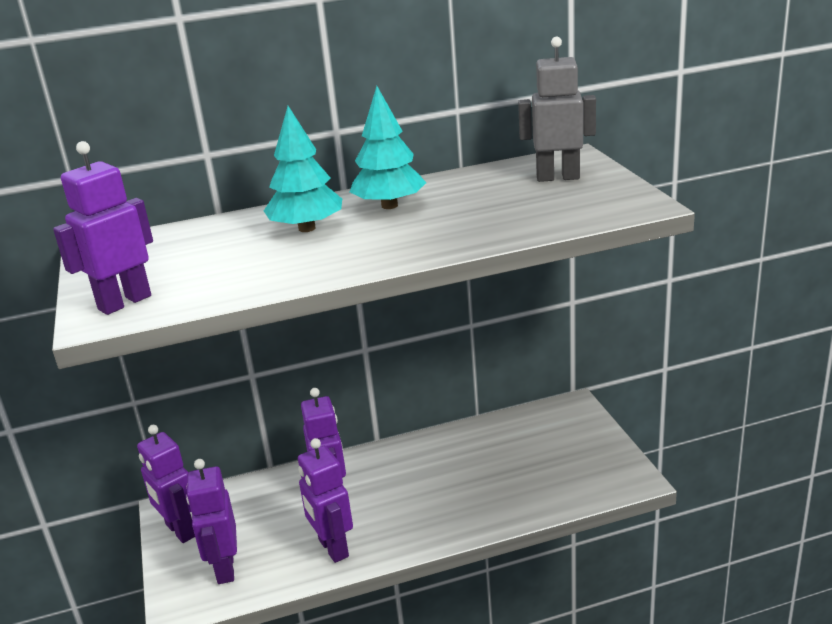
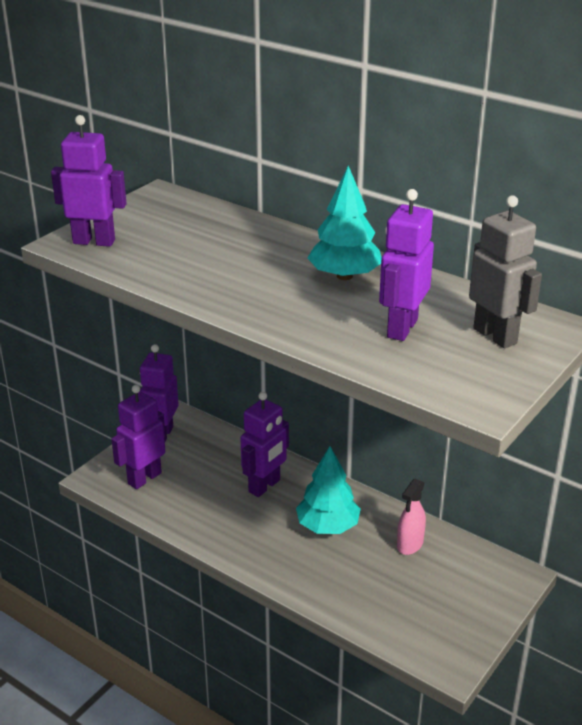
camera: 50 degrees right, 5 degrees up
(307, 228) = (267, 258): turquoise tree -> turquoise tree (328, 526)
(333, 548) = (207, 520): purple robot -> purple robot (401, 328)
(490, 442) = (410, 544): none -> pink spray bottle

